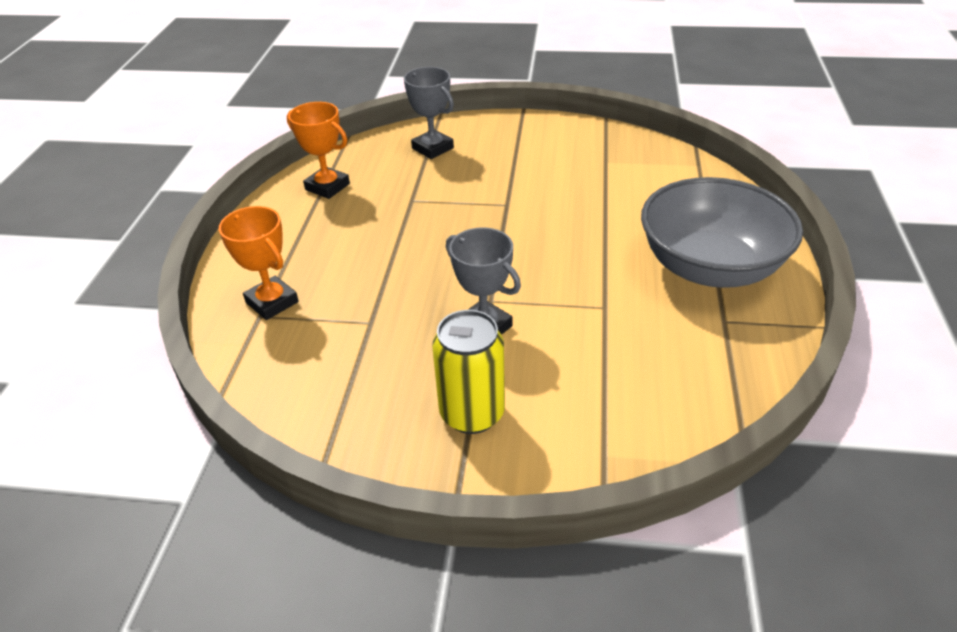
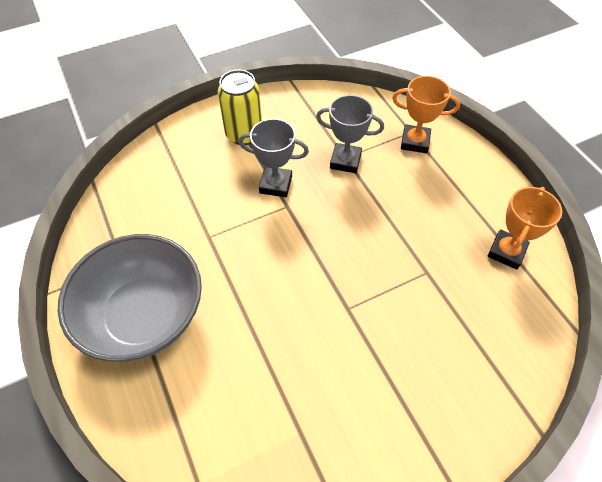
camera: 145 degrees right, 15 degrees up
(327, 187) = (506, 252): orange trophy -> orange trophy turned 60 degrees counterclockwise
(432, 148) = (482, 356): grey trophy -> grey trophy (345, 161)

